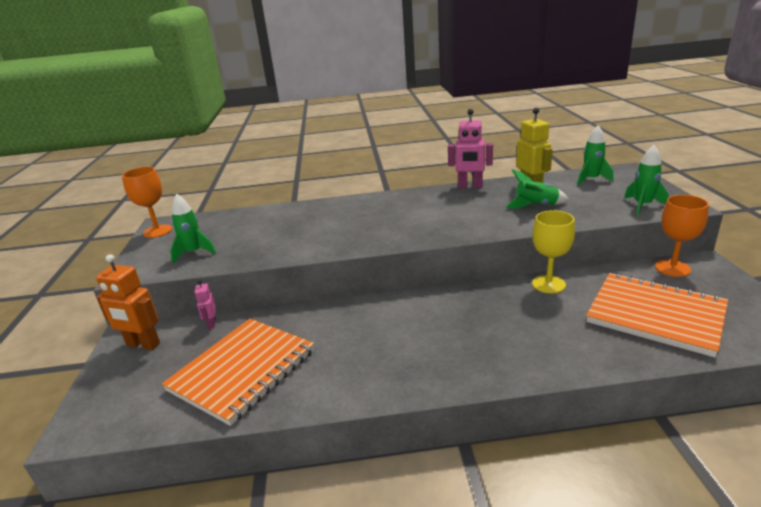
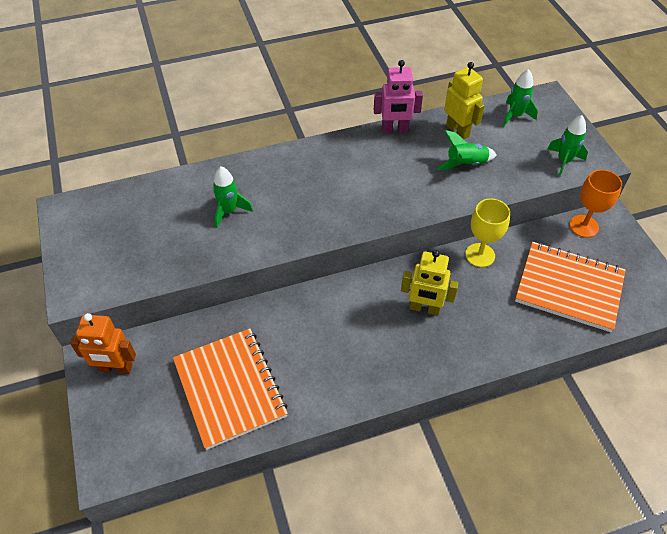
camera: 15 degrees left, 25 degrees up
(157, 231) = (67, 223): orange goblet -> none
(194, 253) = (130, 258): green rocket -> green rocket (229, 211)
(211, 324) = (173, 334): pink robot -> none
(243, 370) = (230, 388): orange notebook -> orange notebook turned 45 degrees counterclockwise
(478, 321) = (424, 308): none -> yellow robot

